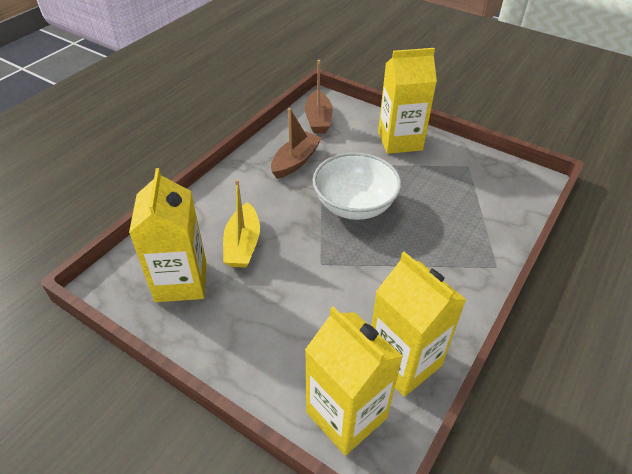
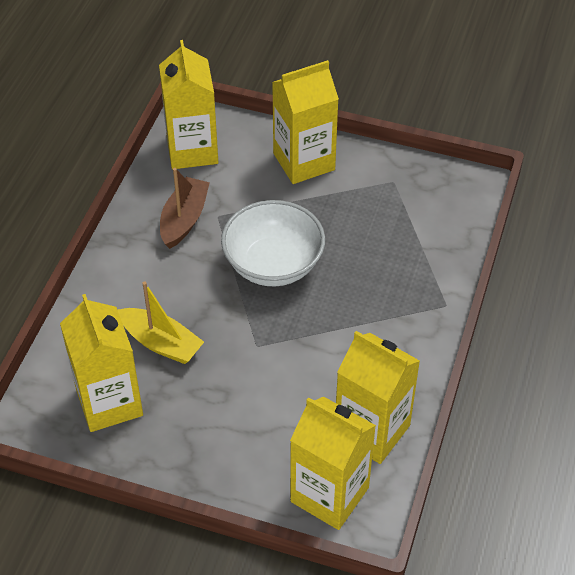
camera: 15 degrees left, 5 degrees up
(243, 244) = (161, 343): yellow boat -> yellow boat turned 45 degrees counterclockwise
(318, 119) = (192, 150): brown boat -> yellow carton

